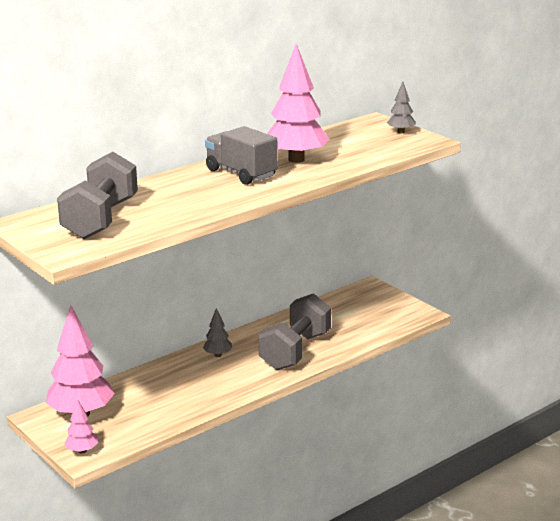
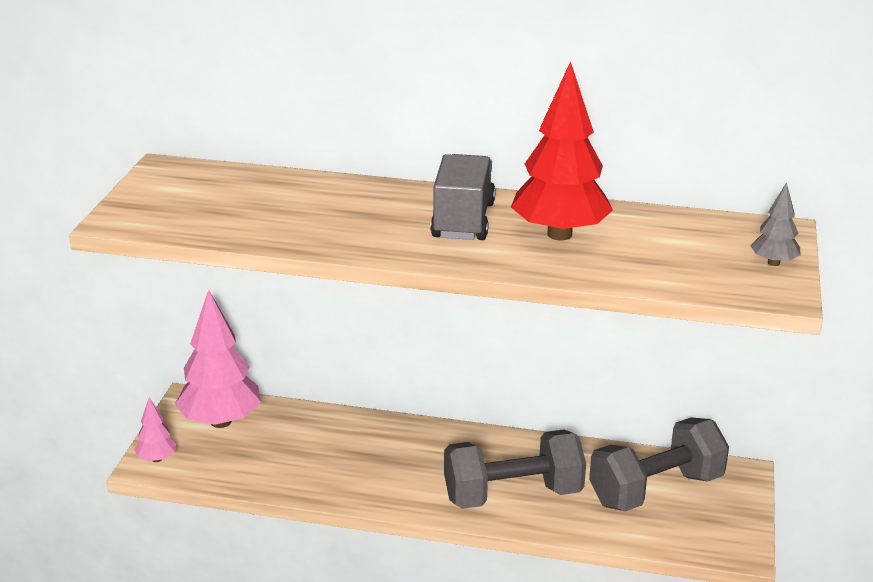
camera: 50 degrees right, 5 degrees up
(100, 219) = (226, 201): grey dumbbell -> grey dumbbell (656, 489)
(218, 355) = (433, 444): grey tree -> none
(296, 159) = (559, 234): pink tree -> red tree

